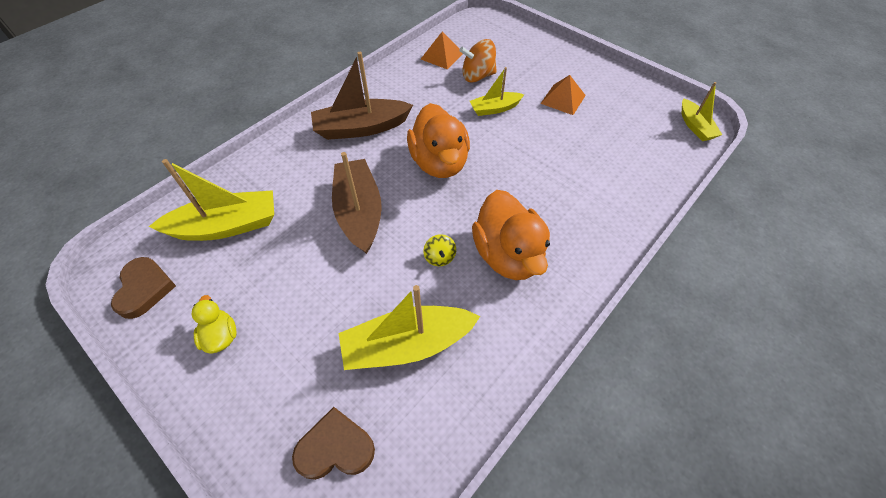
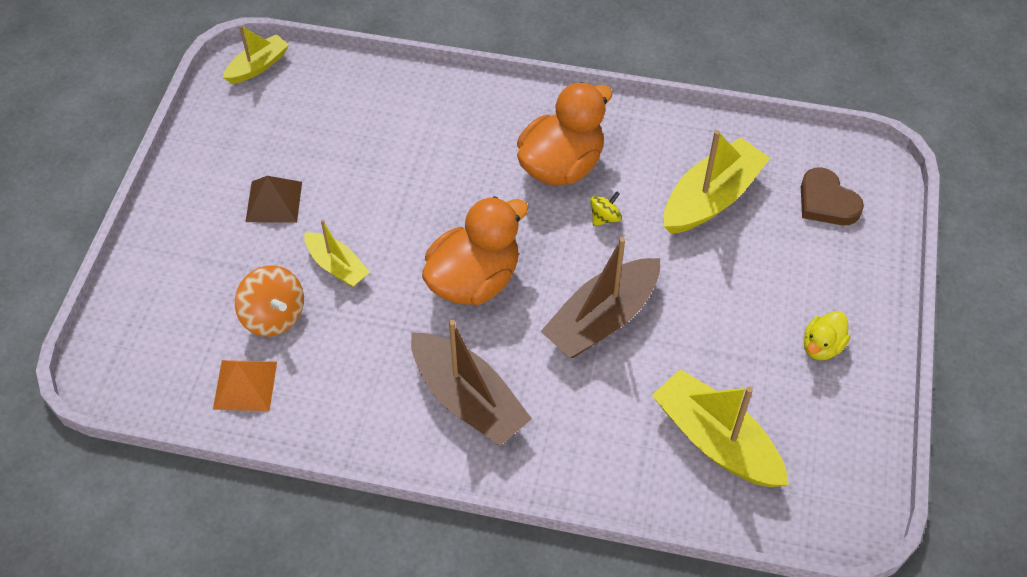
camera: 120 degrees left, 0 degrees up
(144, 289) = (840, 458): brown heart -> none
(407, 344) = (711, 198): yellow boat -> yellow boat turned 90 degrees counterclockwise
(563, 99) = (274, 201): orange pyramid -> brown pyramid

